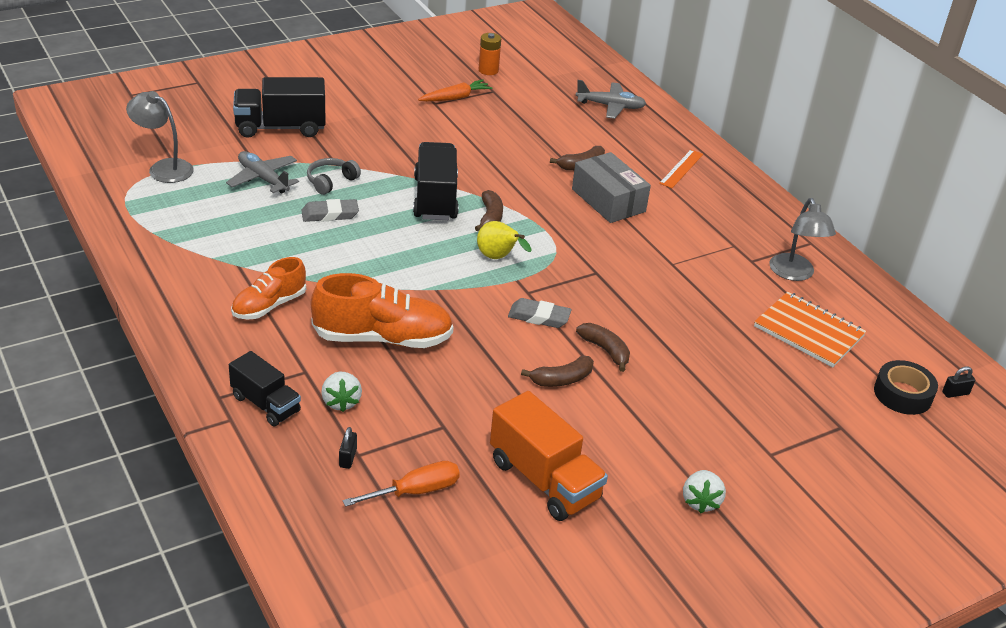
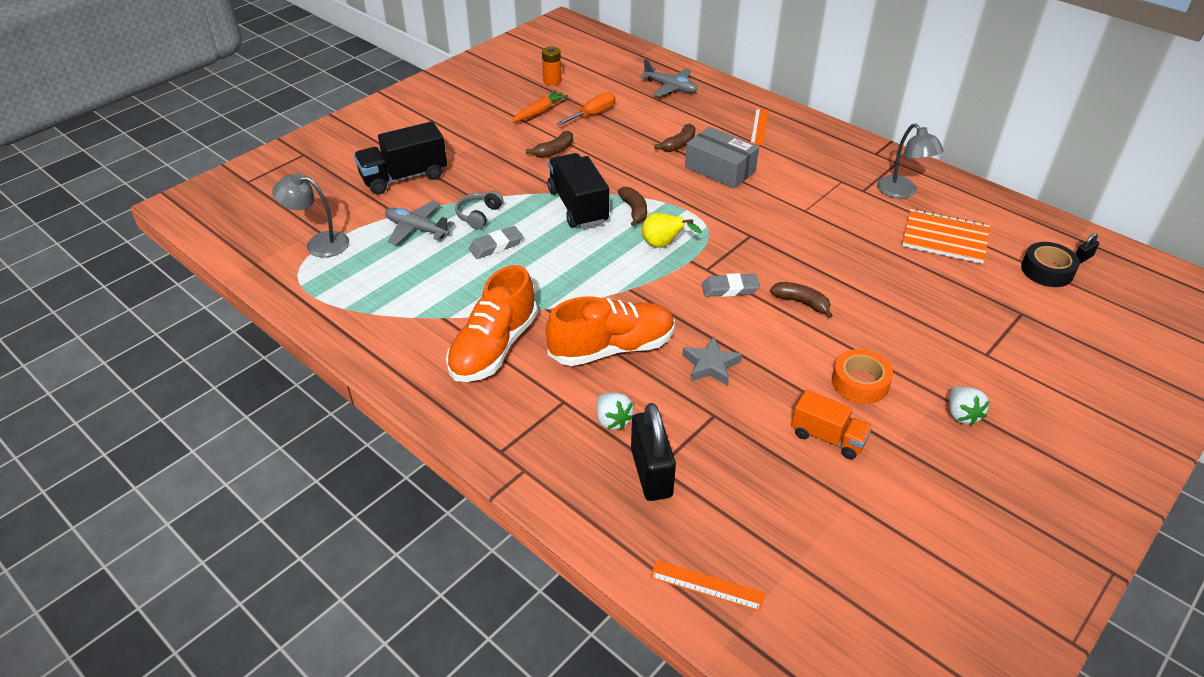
camera: 15 degrees left, 5 degrees up
(265, 404) = (547, 444): black truck -> none
(269, 306) = (493, 348): orange shoe -> orange shoe, size x1.59
(336, 568) = (707, 585): none -> orange ruler
(348, 458) = (651, 473): black padlock -> black padlock, size x2.44
(416, 491) = (729, 485): orange screwdriver -> orange screwdriver (593, 114)
(470, 381) = (710, 365): none -> grey star
(544, 480) = (827, 437): orange truck -> orange truck, size x0.64
(561, 379) = (783, 340): brown banana -> brown banana (554, 151)
(610, 106) = (670, 88): grey plane -> grey plane turned 45 degrees clockwise
(613, 441) = (860, 383): none -> orange tape

